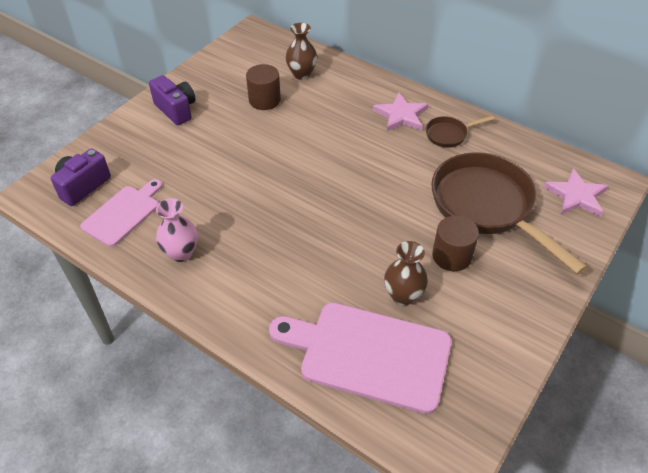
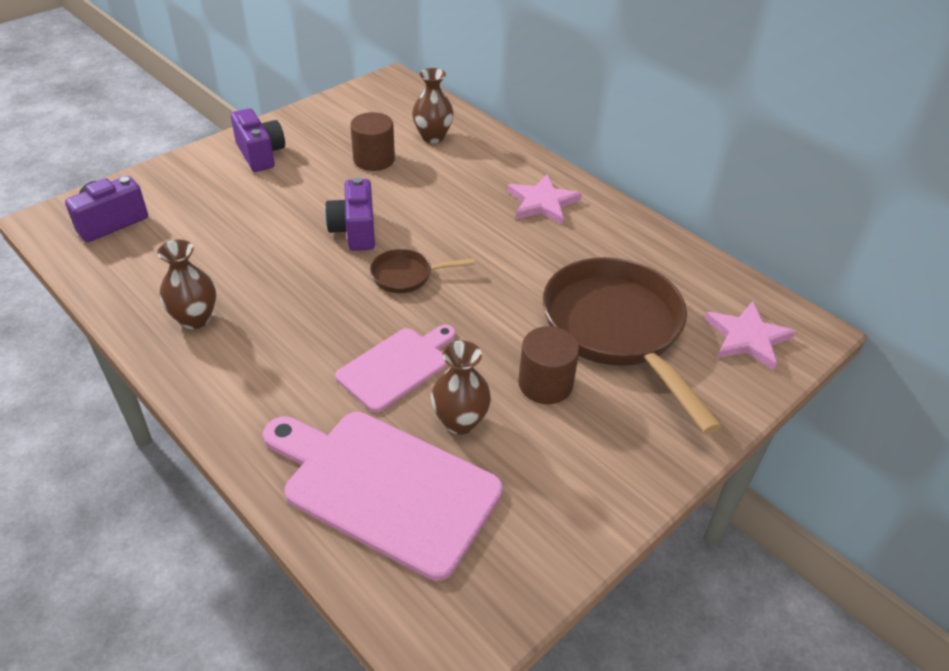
camera: 10 degrees right, 5 degrees down
(123, 213) = (145, 261): pink cutting board -> pink cutting board (396, 366)
(181, 253) = (195, 319): pink vase -> brown vase
(272, 161) = (354, 231): none -> purple camera
(449, 134) = (598, 235): brown pan -> brown pan (406, 276)

